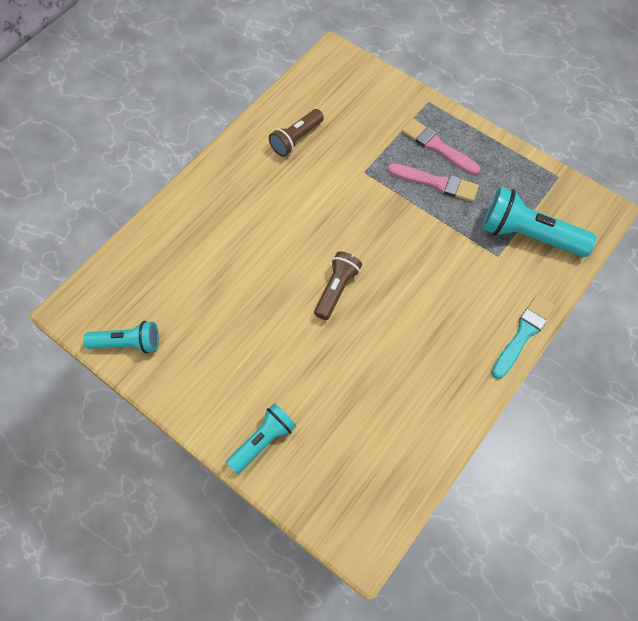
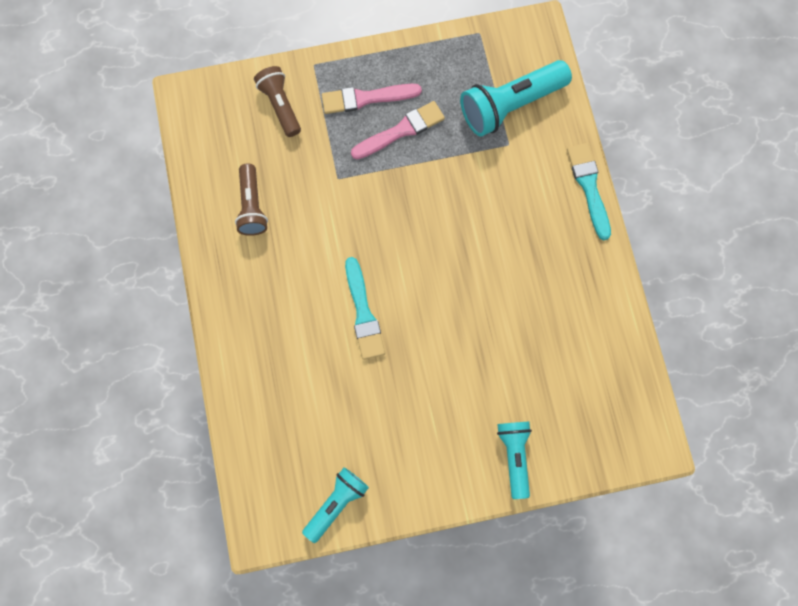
camera: 50 degrees left, 10 degrees up
(283, 257) = (363, 313): none -> turquoise brush
(336, 289) = (431, 294): brown flashlight -> brown flashlight (280, 105)

